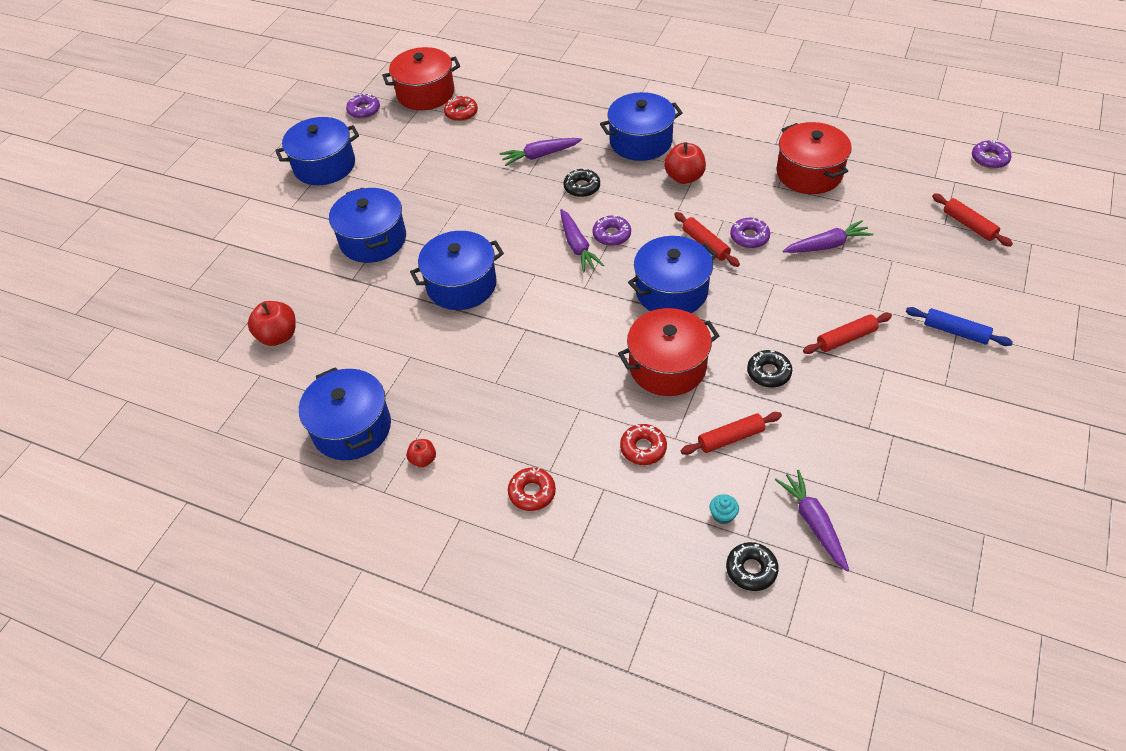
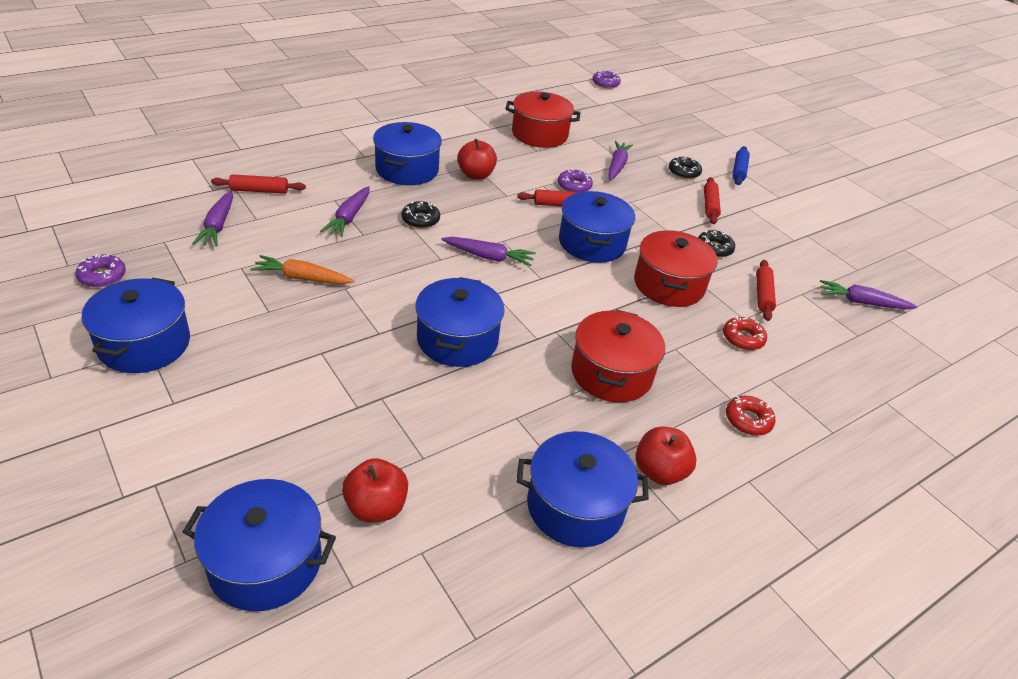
camera: 65 degrees left, 10 degrees down
(373, 240) = (318, 365): blue pot -> blue pot (265, 562)
(423, 459) = (659, 471): red apple -> red apple, size x1.77
(425, 93) = (150, 229): red pot -> red pot (611, 373)
(448, 180) = (302, 278): none -> orange carrot
(461, 113) = (218, 225): red donut -> purple carrot
(611, 235) = (496, 235): purple donut -> none
(722, 515) = (832, 335): turquoise cupcake -> none
(751, 569) = (888, 349): black donut -> black donut (684, 172)
(955, 331) = (739, 171): blue rolling pin -> blue rolling pin turned 45 degrees counterclockwise
(968, 225) = (654, 119): red rolling pin -> red rolling pin (259, 190)

